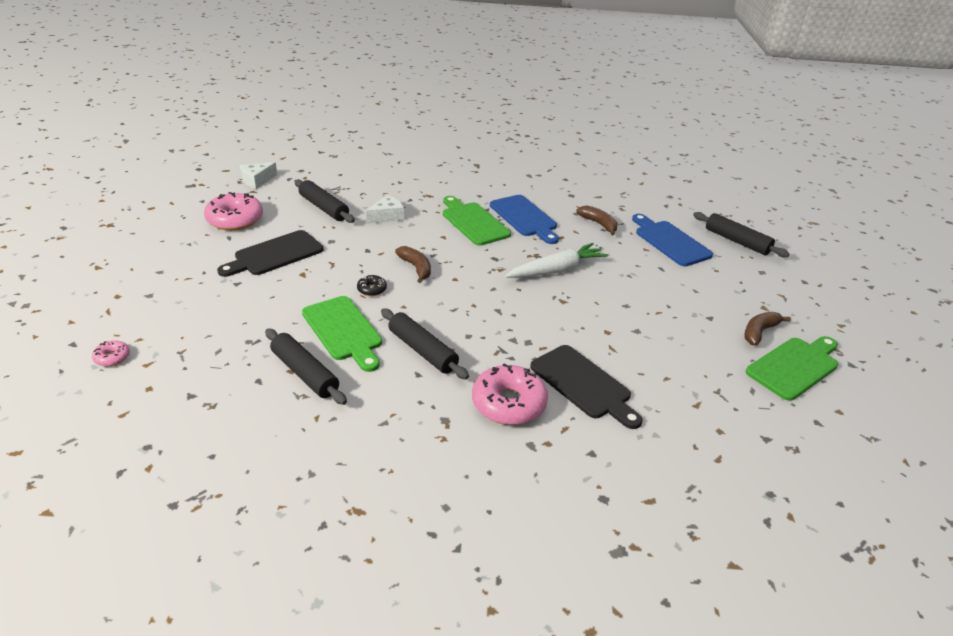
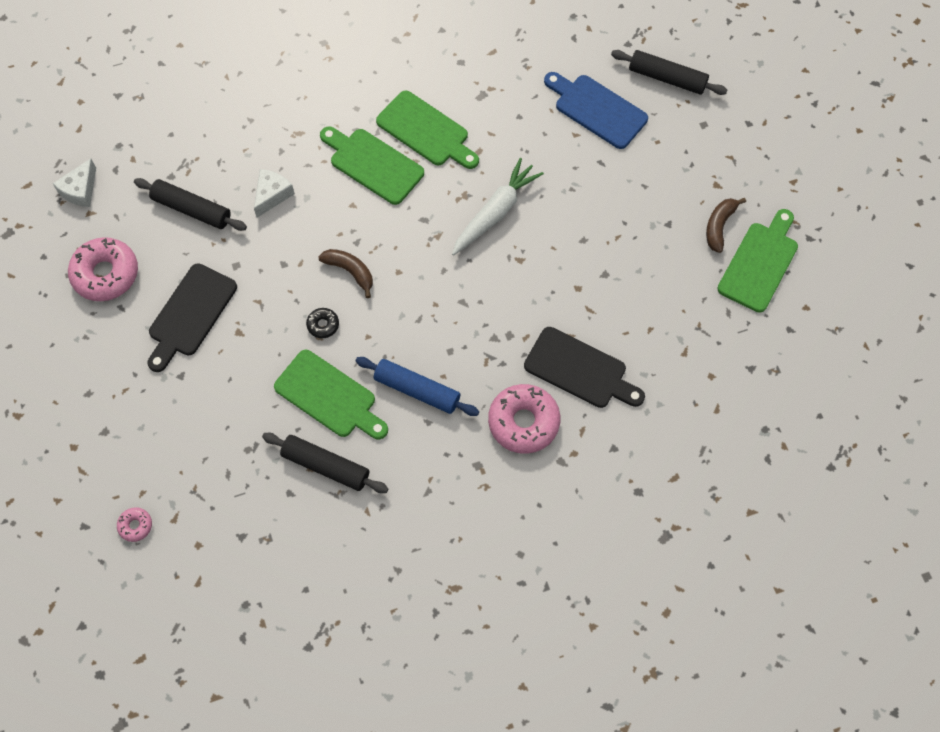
camera: 20 degrees left, 30 degrees up
(422, 351) = (417, 390): black rolling pin -> blue rolling pin
(525, 218) = (426, 131): blue cutting board -> green cutting board
(598, 224) = (511, 108): brown banana -> none

